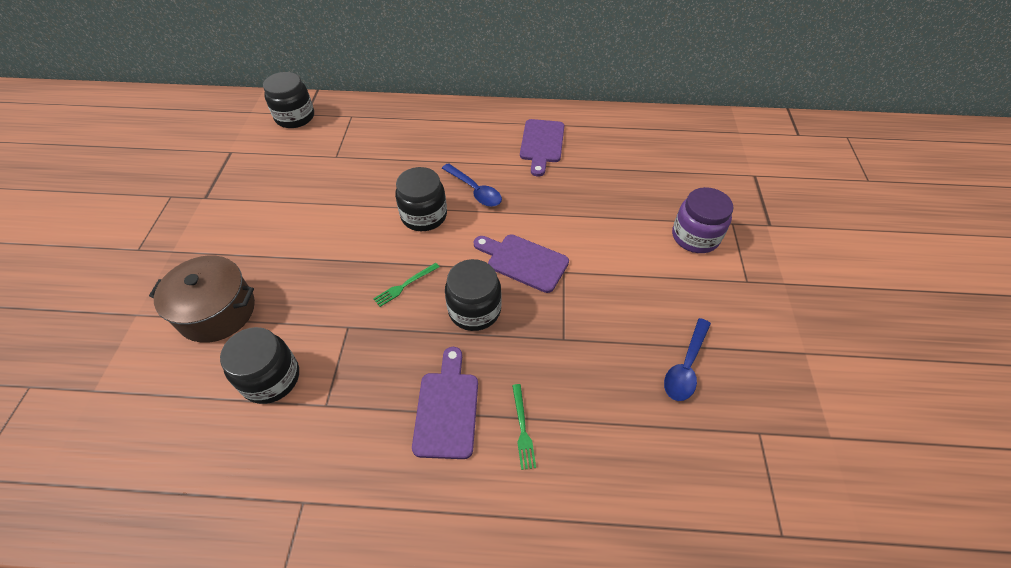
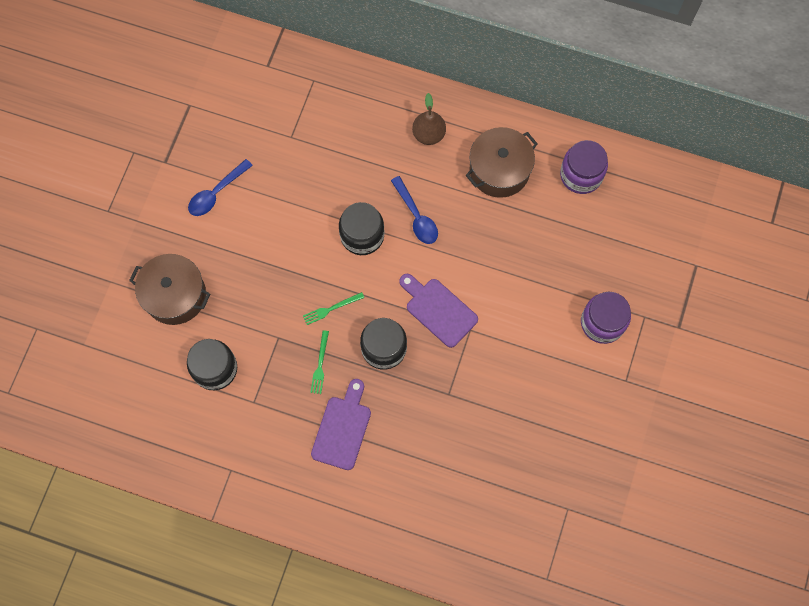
camera: 15 degrees right, 20 degrees up
(295, 117) = (256, 68): black jar -> none
(468, 132) = (428, 134): none -> brown pear
(522, 429) = (394, 459): green fork -> green fork (320, 364)
(542, 144) = (499, 170): purple cutting board -> brown pot
(616, 134) = (581, 175): none -> purple jar
(685, 367) = (536, 443): blue spoon -> blue spoon (216, 193)

